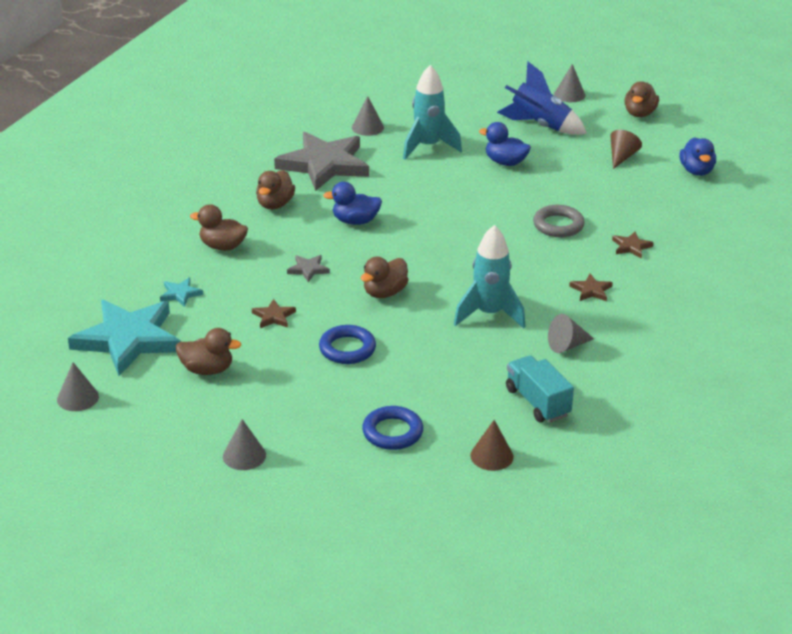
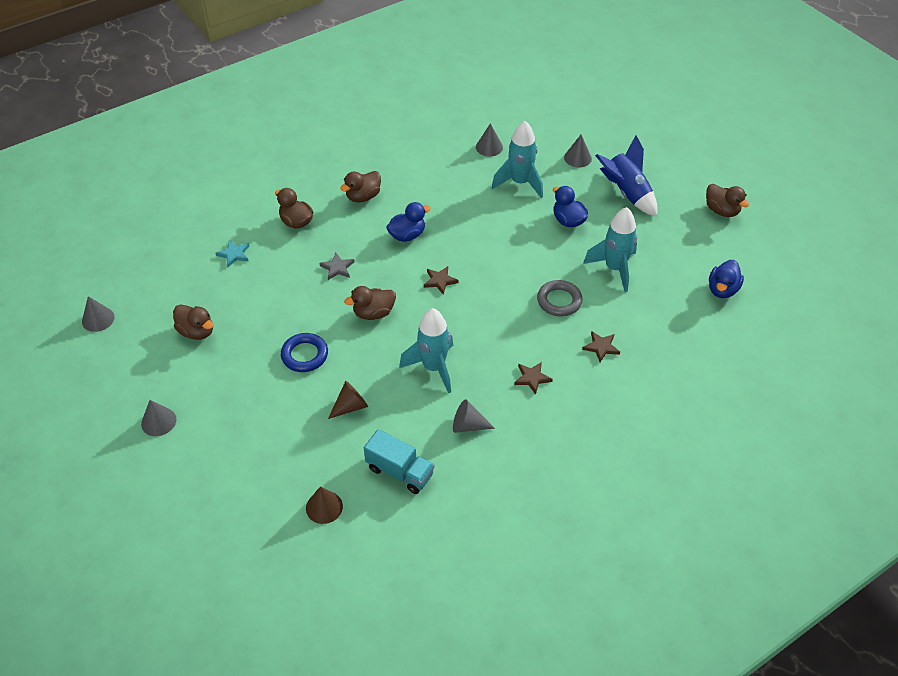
camera: 30 degrees right, 15 degrees up
(128, 339) = (169, 281): turquoise star -> none
(273, 316) = (279, 302): brown star -> brown star (440, 281)
(324, 164) = (428, 172): grey star -> none
(355, 221) = (407, 235): blue duck -> blue duck turned 120 degrees clockwise
(392, 432) = (273, 449): blue ring -> none
(537, 402) = (400, 471): turquoise truck -> turquoise truck turned 120 degrees clockwise
(569, 94) = (677, 170): grey cone -> grey cone (577, 158)
(585, 185) = (614, 268): none -> turquoise rocket
(622, 157) = (669, 251): brown cone -> brown cone (350, 406)
(639, 113) = (721, 211): brown duck -> brown duck turned 90 degrees counterclockwise

